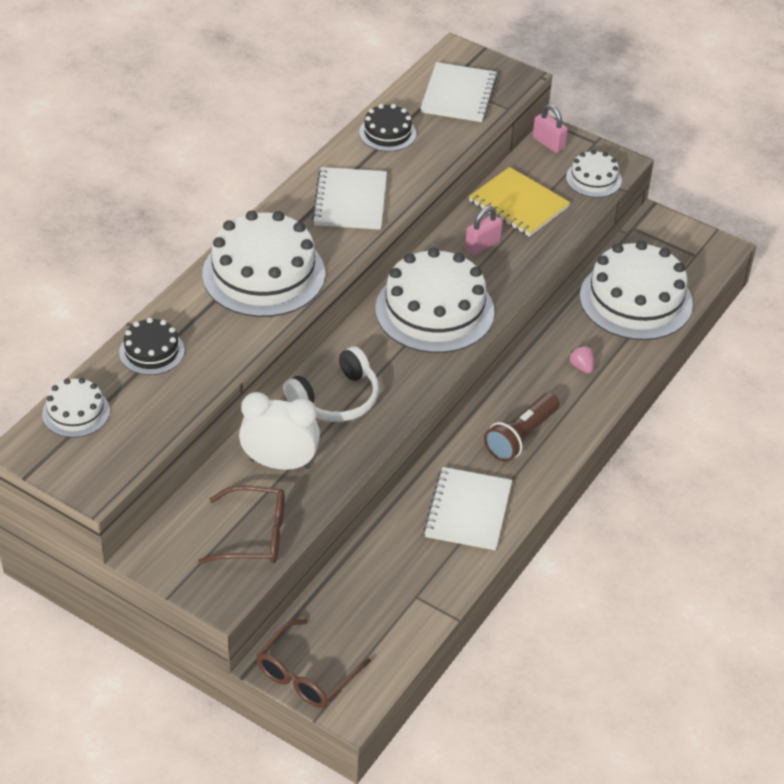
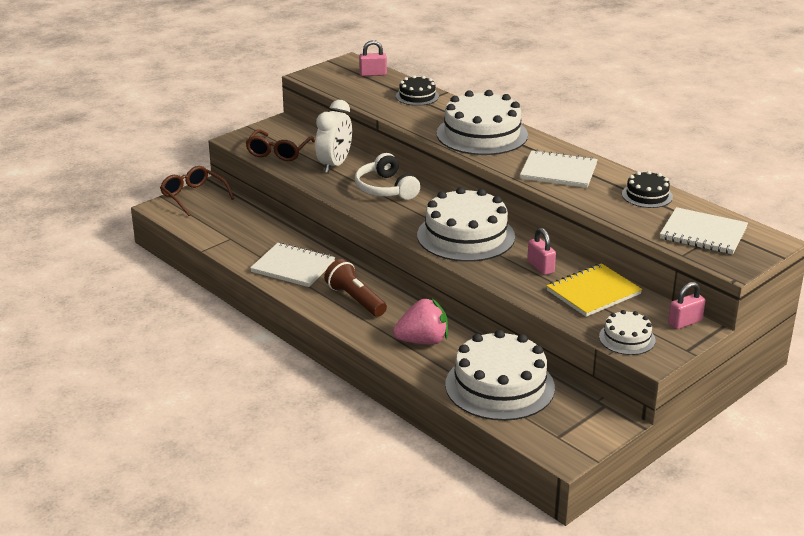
camera: 105 degrees right, 15 degrees down
(76, 412) = (373, 74): white cake -> pink padlock
(581, 366) = (423, 341): pink strawberry -> pink strawberry, size x2.12

